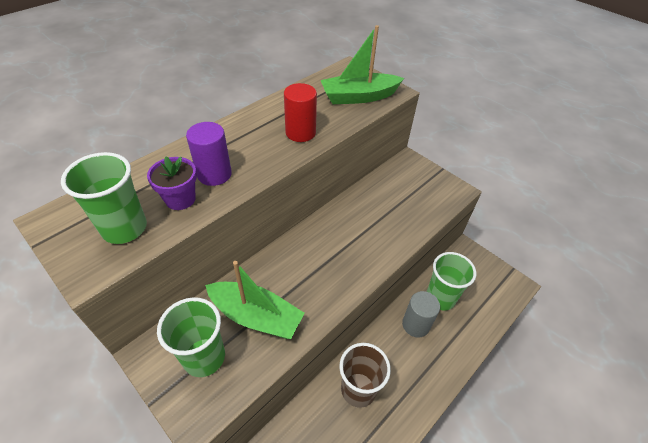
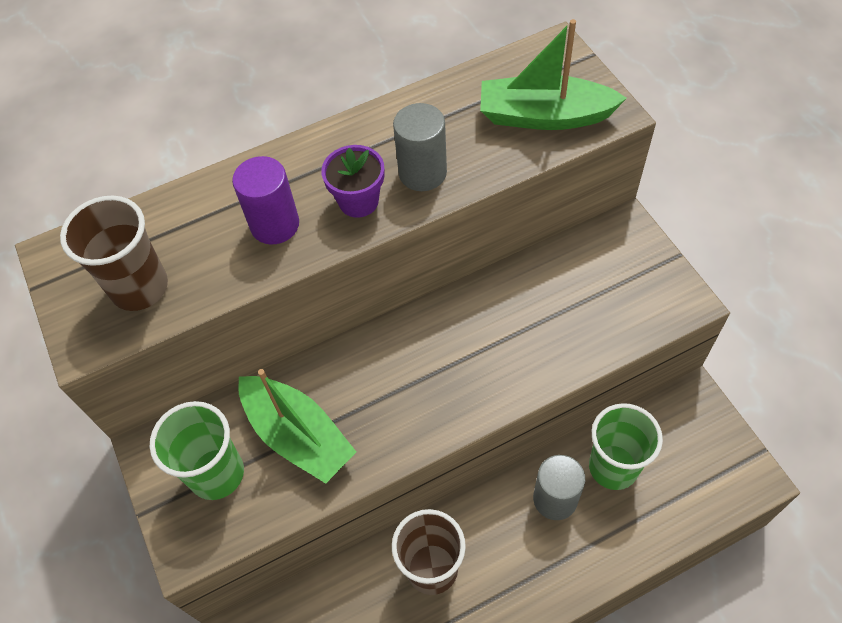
camera: 25 degrees right, 10 degrees up
(124, 228) = (139, 287): green cup -> brown cup
(180, 199) = (219, 257): purple flower pot -> purple flower pot (358, 201)
(300, 133) = (422, 173): red cylinder -> grey cylinder

